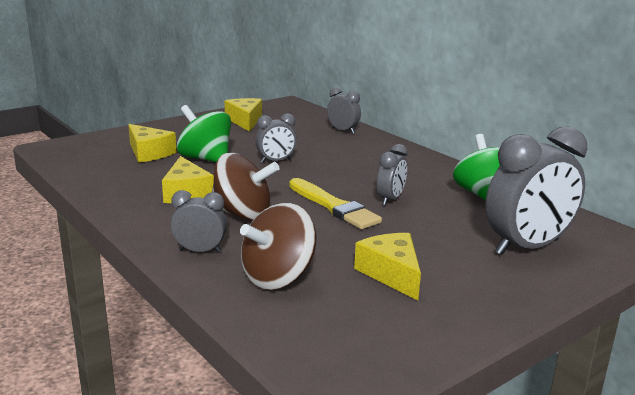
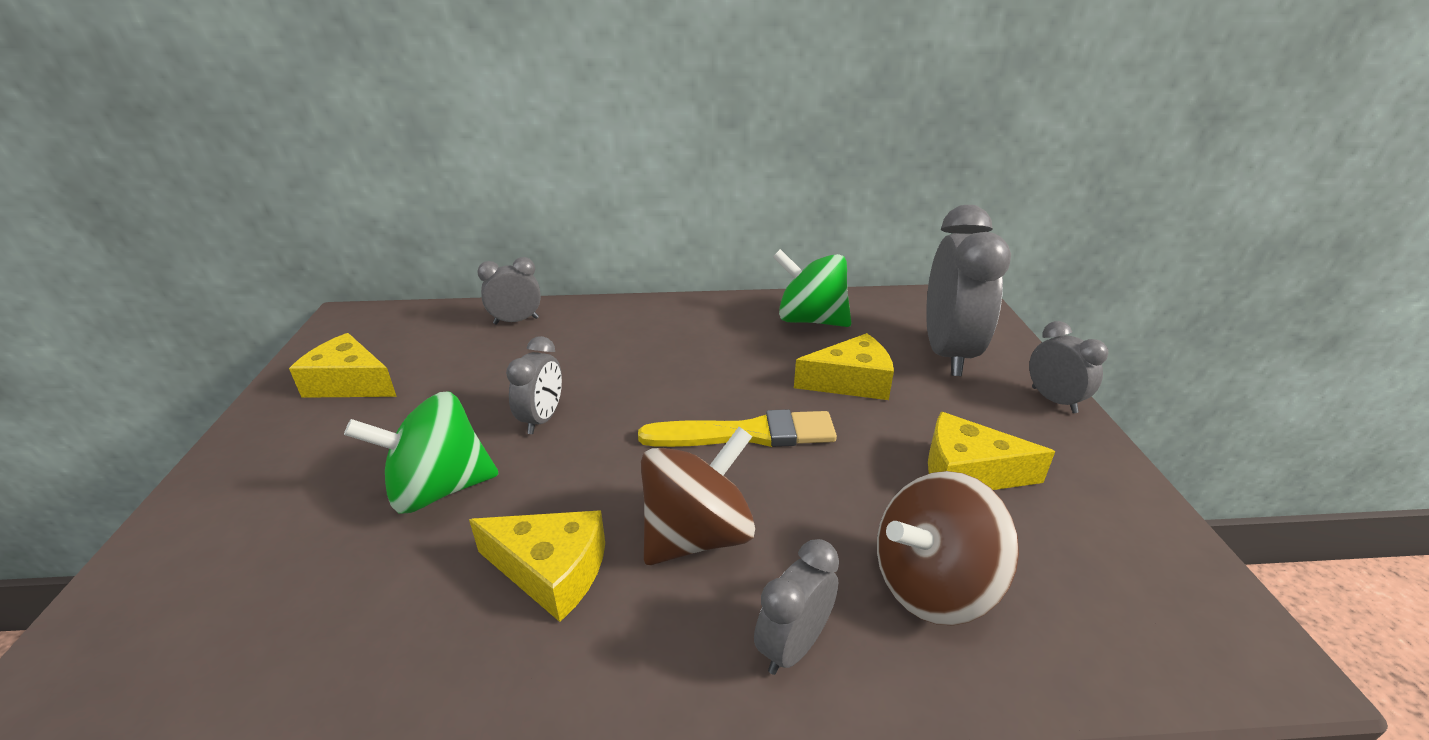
camera: 55 degrees left, 10 degrees up
(149, 153) = (310, 553): yellow cheese -> yellow cheese (851, 382)
(278, 277) = (932, 584): brown spinning top -> brown spinning top turned 75 degrees clockwise
(390, 199) = (765, 381): grey clock -> grey clock (1054, 400)

